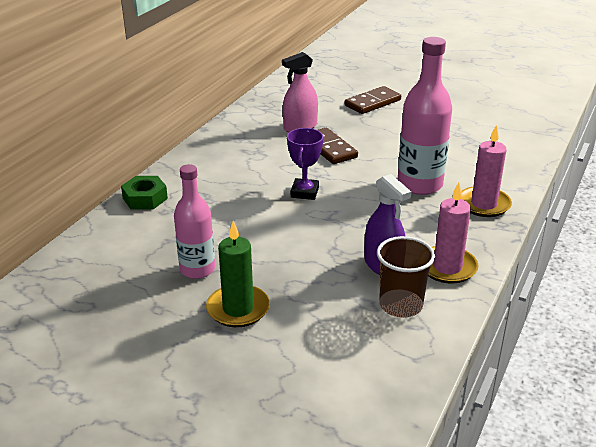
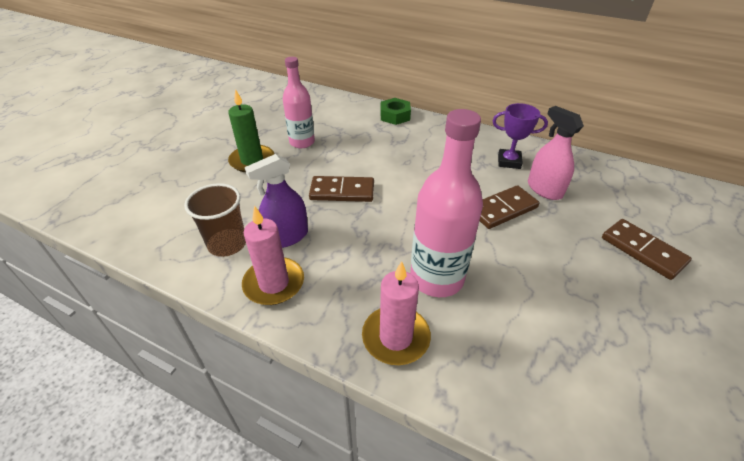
camera: 90 degrees right, 10 degrees up
(304, 192) = (411, 191): purple trophy -> purple trophy (509, 161)
(305, 234) = (342, 191): none -> brown domino

